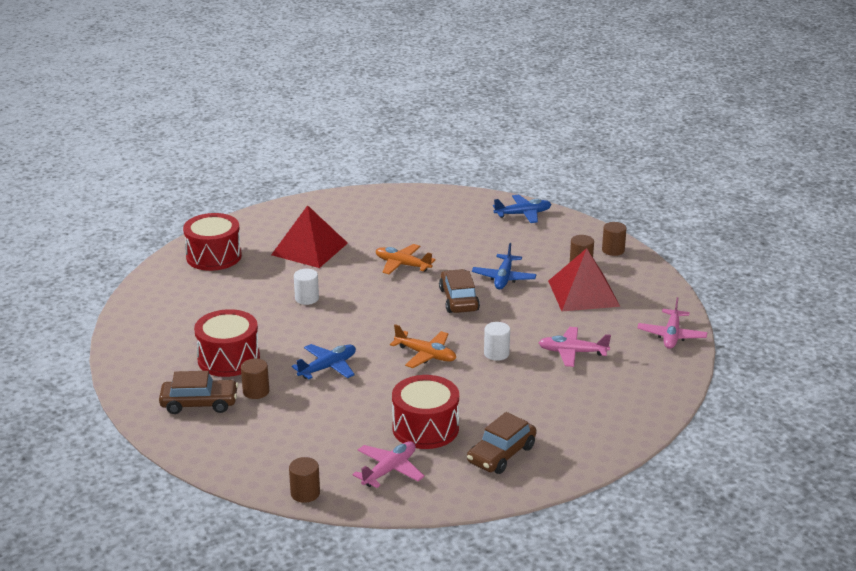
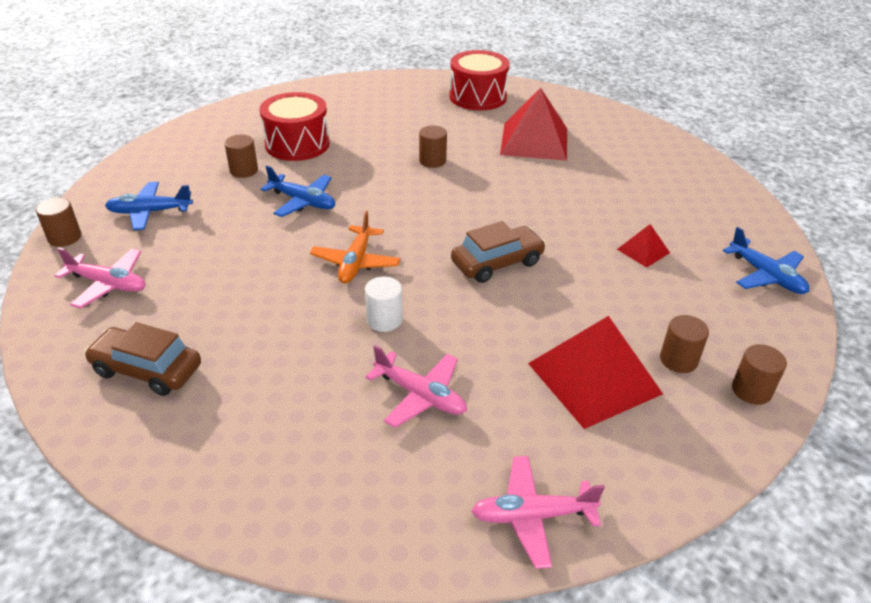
camera: 70 degrees right, 10 degrees up
(199, 403) = (215, 147): brown car -> none
(307, 298) = (432, 161): white cylinder -> brown cylinder
(402, 265) = (548, 205): orange plane -> none
(425, 428) = (197, 294): red drum -> none
(476, 245) = (643, 251): none -> red pyramid
(504, 278) = (578, 290): blue plane -> blue plane (150, 212)
(572, 352) = (420, 395): pink plane -> pink plane turned 135 degrees clockwise

